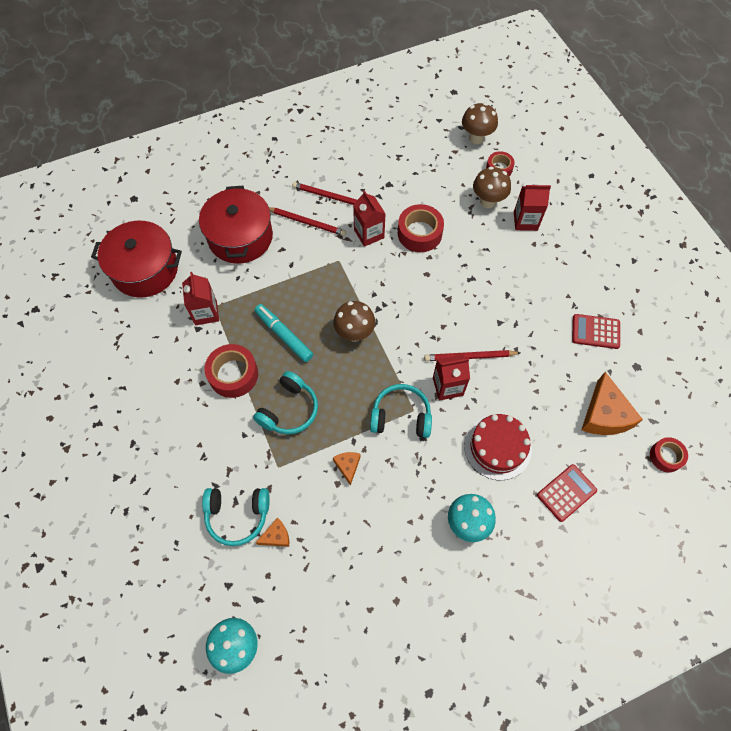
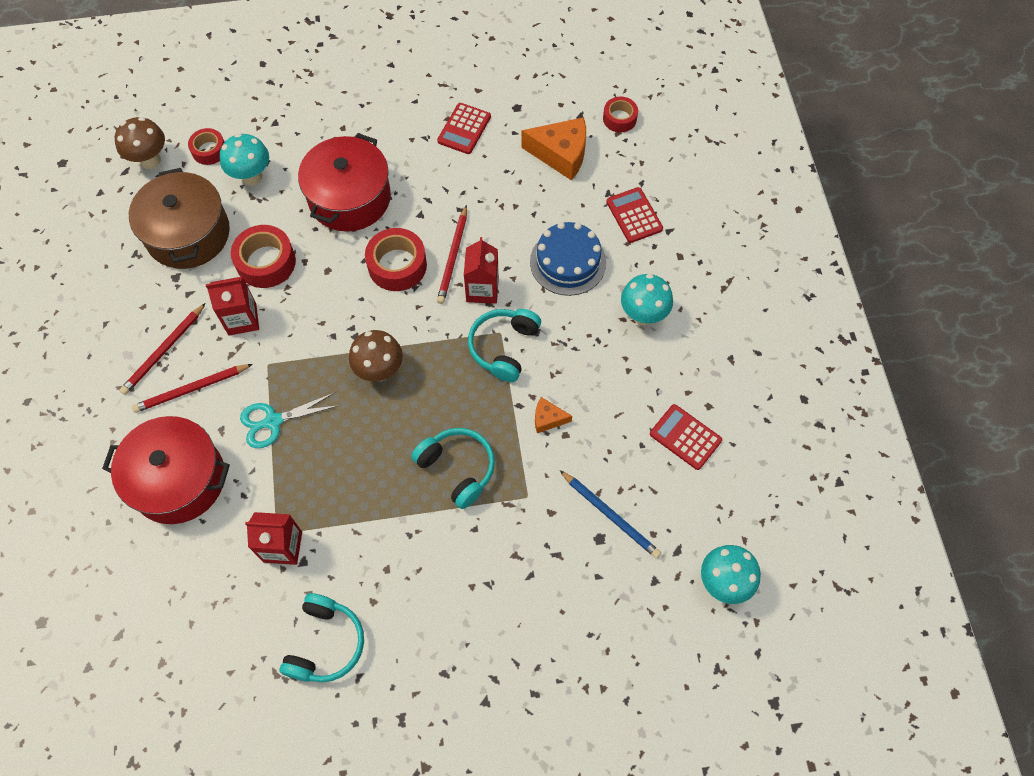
camera: 75 degrees left, 0 degrees up
(145, 269) = (178, 621): red pot -> red pot (349, 198)
(233, 374) = (387, 527): red tape -> red tape (397, 265)
(237, 515) = (574, 555): turquoise headphones -> turquoise headphones (325, 643)
(276, 536) = (610, 515): orange cheese -> blue pencil
(284, 335) = (353, 454): turquoise marker -> none
(296, 278) = (273, 421): none -> turquoise scissors
(306, 222) = (191, 389): red pencil -> red pencil turned 150 degrees counterclockwise
(361, 585) = (685, 437): none -> red calculator
(425, 180) = (188, 234): none -> brown pot
(488, 201) = (252, 177): brown mushroom -> turquoise mushroom
(497, 447) = (568, 262): red cake -> blue cake
(525, 221) = (296, 147): red carton -> none

